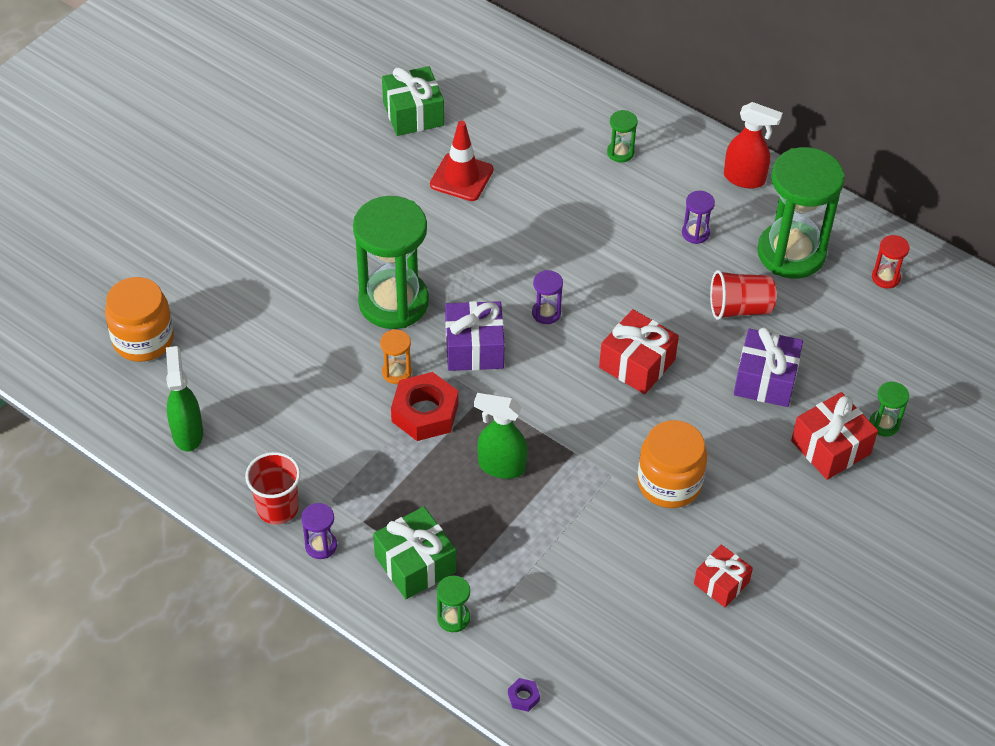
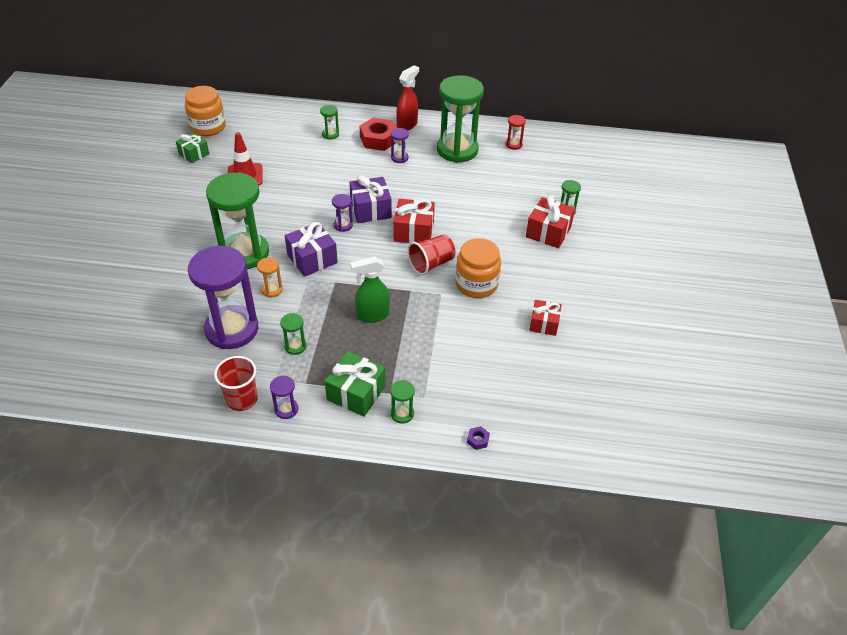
camera: 30 degrees left, 5 degrees down
(143, 339) = (83, 336): orange jar -> orange jar (208, 127)
(187, 433) = (149, 380): green spray bottle -> none
(317, 407) = (232, 329): none -> purple hourglass
(379, 466) = (295, 346): none -> green hourglass
(413, 114) = (194, 154): green gift -> green gift, size x0.66
(425, 413) = (305, 305): red nut -> red nut (378, 139)
(739, 308) = (450, 184): red cup -> red cup (431, 264)
(745, 179) = (407, 125): red spray bottle -> red spray bottle turned 45 degrees counterclockwise
(765, 380) = (489, 213): purple gift -> purple gift (370, 209)

